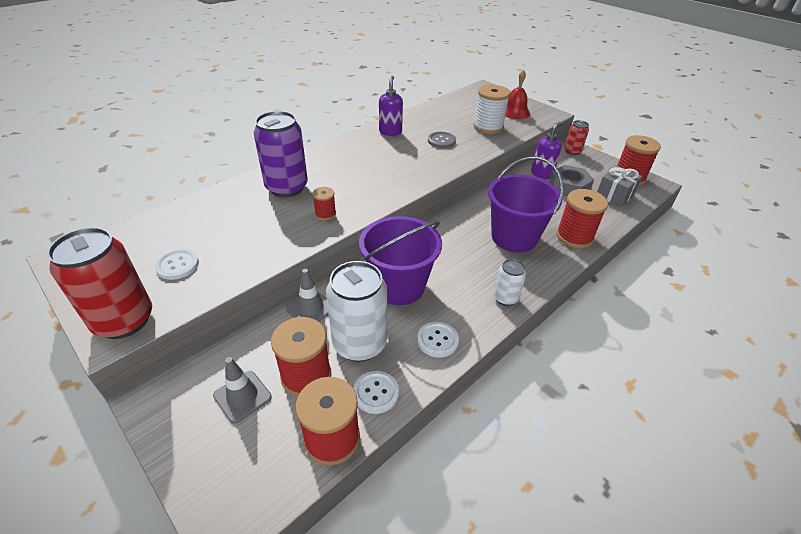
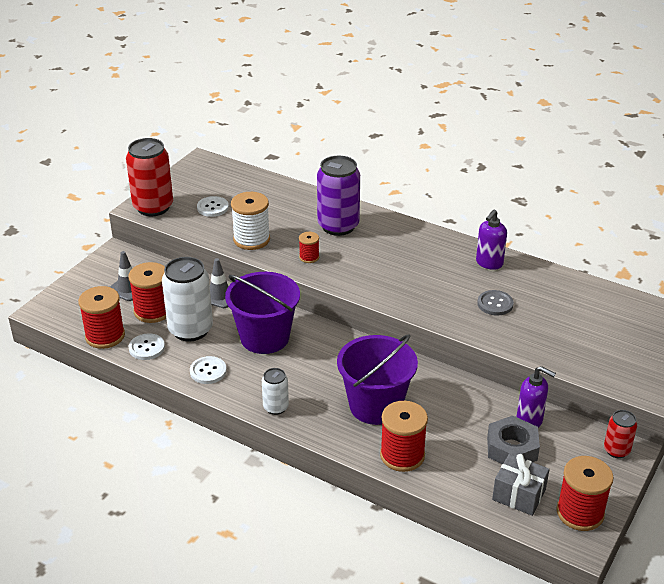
camera: 75 degrees right, 5 degrees down
(390, 132) = (489, 263): purple soap dispenser -> purple soap dispenser turned 135 degrees clockwise
(488, 127) = (560, 337): white spool -> white spool (251, 239)
(515, 112) = (627, 357): red bell -> none

